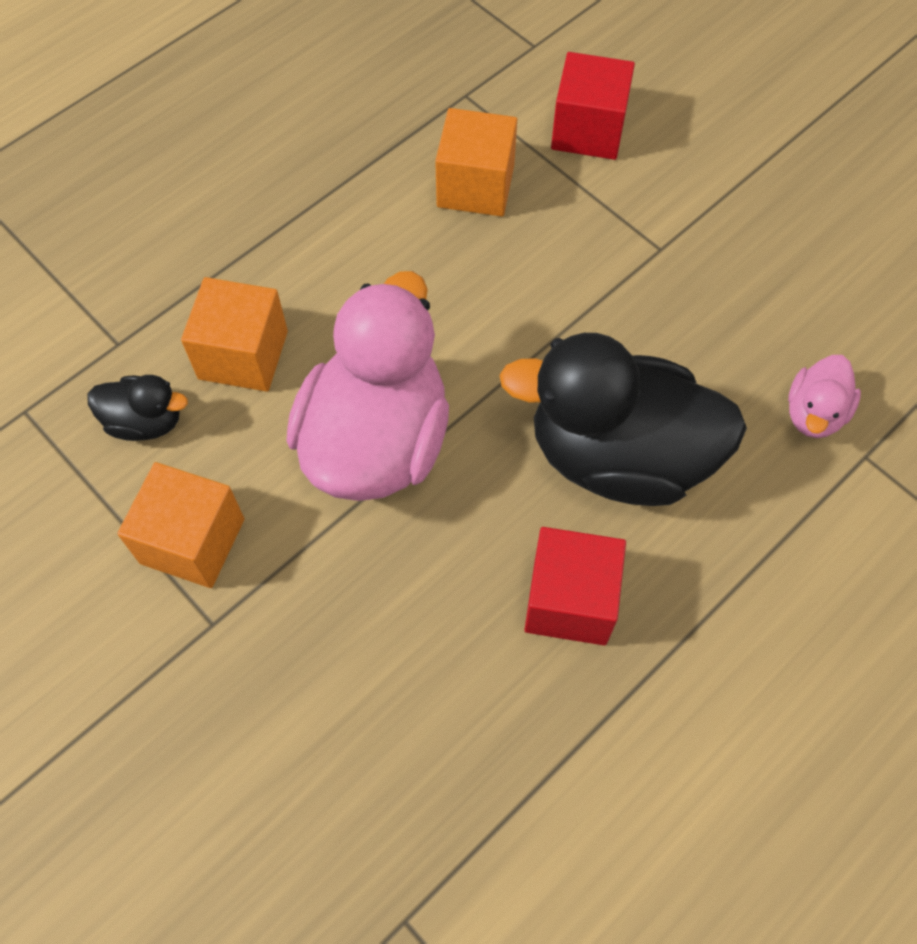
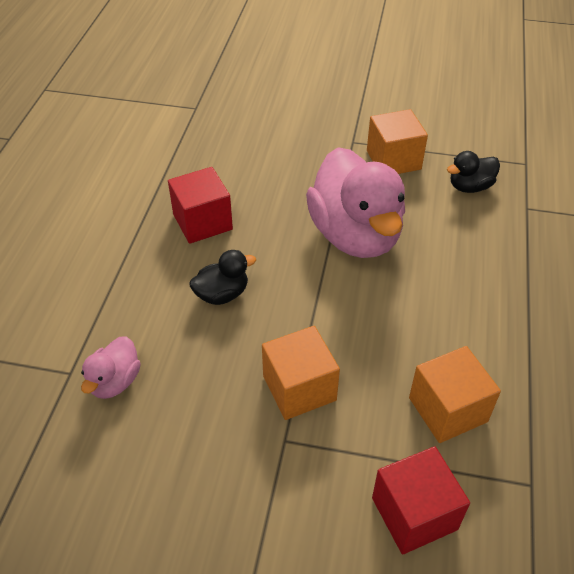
camera: 145 degrees right, 15 degrees down
(243, 355) = (463, 235): orange cube -> orange cube (299, 388)
(618, 456) = (222, 294): black duck -> black duck, size x0.46
(814, 413) = (115, 381): pink duck -> pink duck turned 150 degrees counterclockwise

